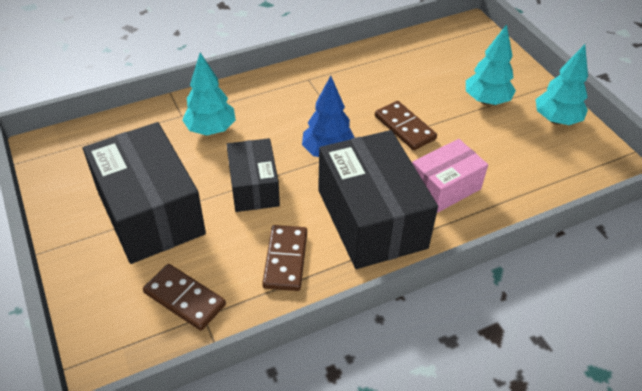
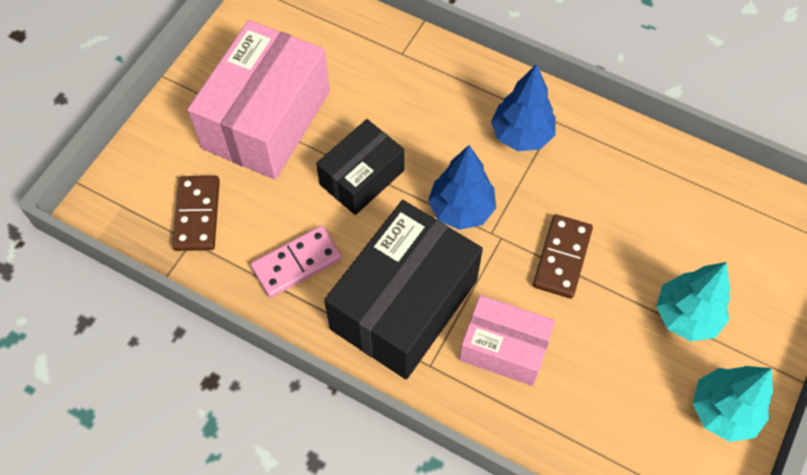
camera: 55 degrees right, 15 degrees up
(150, 212) = (267, 120): black box -> pink box
(211, 129) = (404, 90): turquoise tree -> none
(285, 259) = (296, 263): brown domino -> pink domino
(303, 97) = (521, 135): none -> blue tree

